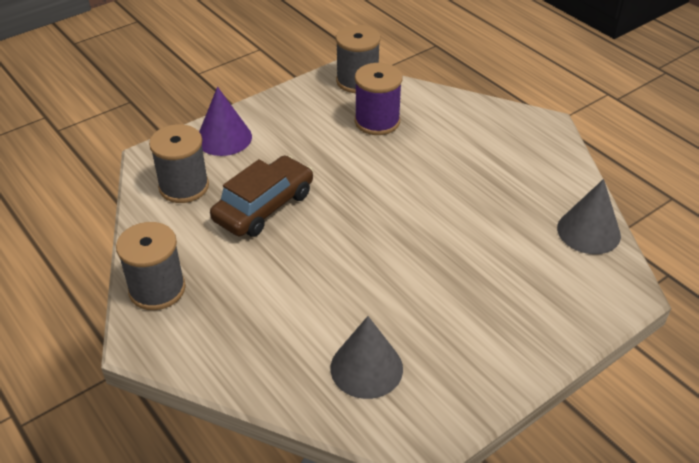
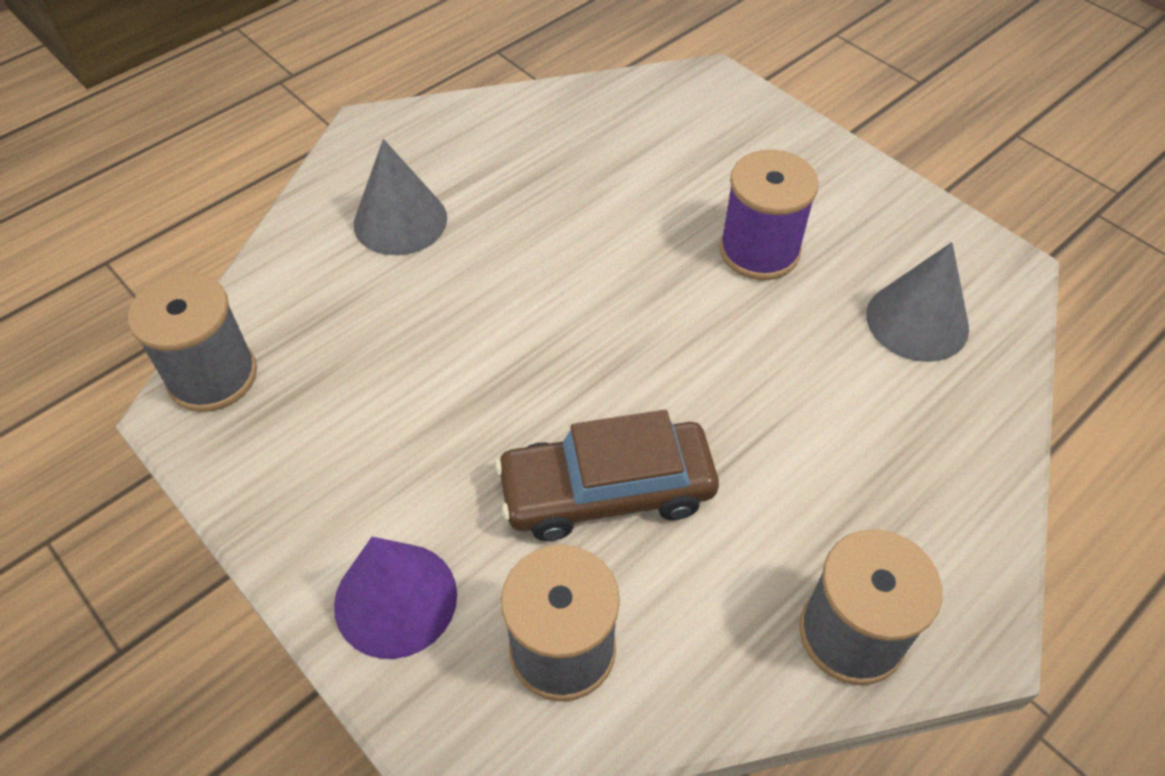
camera: 95 degrees left, 10 degrees up
(264, 206) = (607, 491): brown car -> brown car turned 45 degrees counterclockwise
(377, 121) = (352, 338): purple spool -> purple spool (759, 251)
(588, 231) = (611, 103): grey cone -> grey cone (400, 221)

